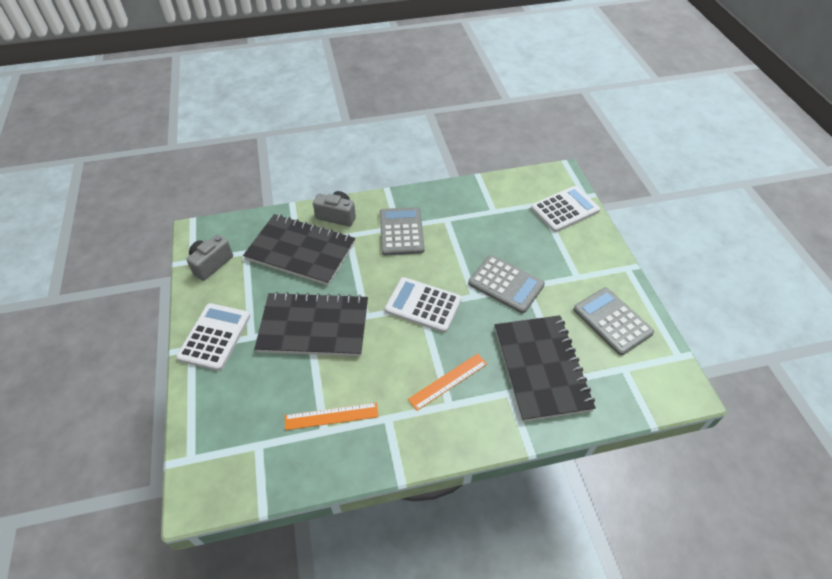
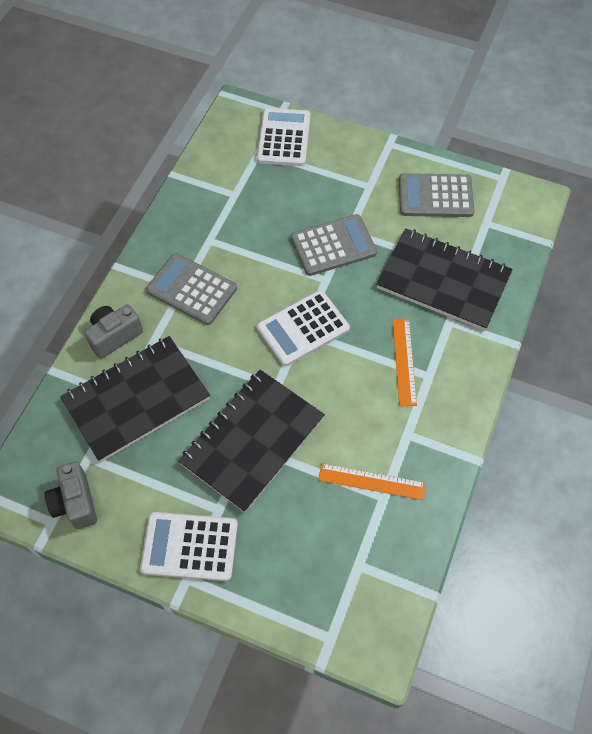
camera: 55 degrees left, 10 degrees up
(215, 337) = (190, 546): white calculator -> white calculator turned 45 degrees counterclockwise
(331, 416) = (371, 481): orange ruler -> orange ruler turned 75 degrees clockwise

